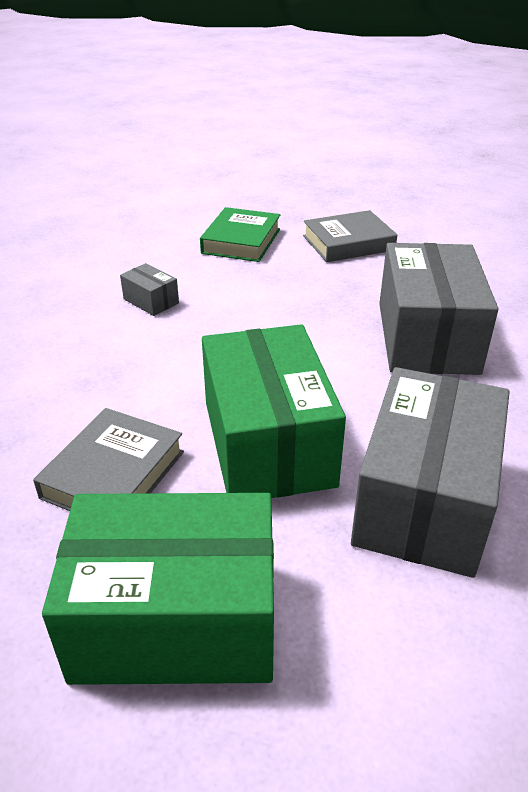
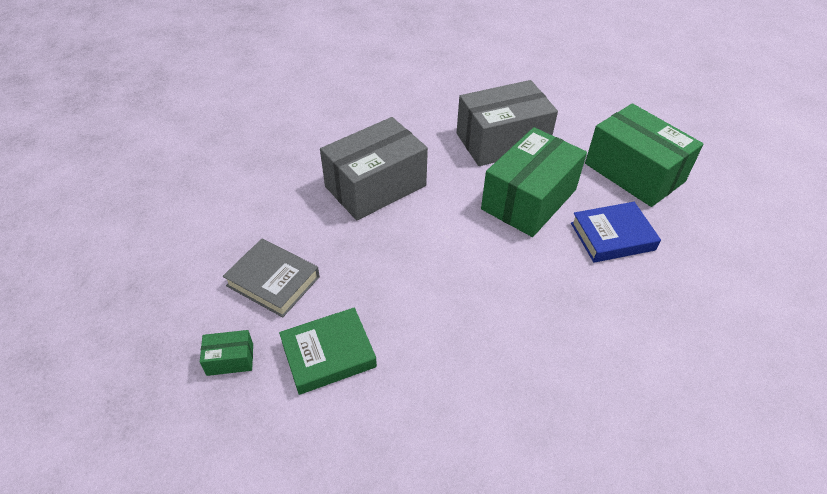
camera: 130 degrees left, 10 degrees up
(113, 474) = (612, 236): grey book -> blue book
(151, 301) = (474, 341): grey box -> none
(291, 210) = (230, 359): none -> green box

